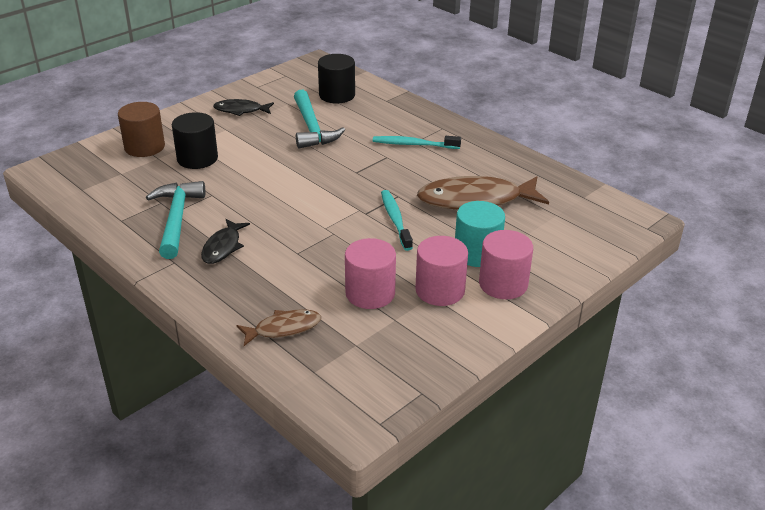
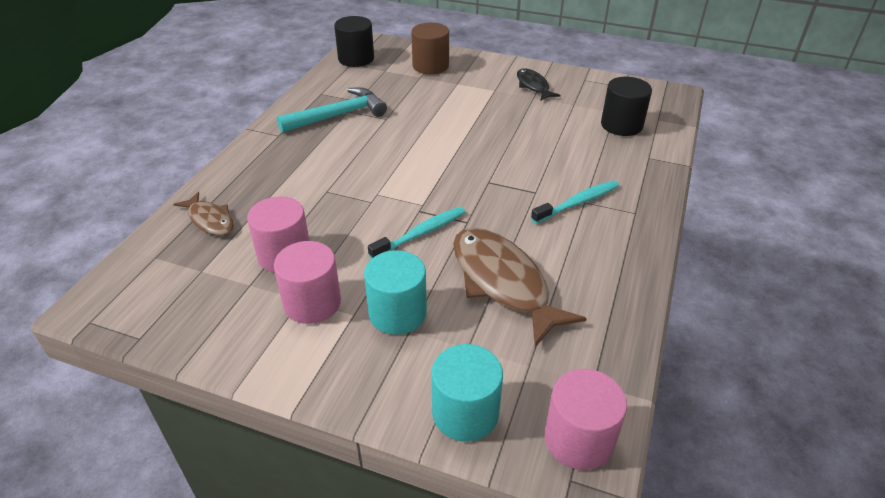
camera: 65 degrees right, 5 degrees up
(197, 158) = (434, 93): black cylinder -> black cylinder (356, 59)
(223, 247) = (312, 150): black fish -> none
(312, 128) = (543, 131): turquoise hammer -> none
(414, 144) = (577, 203): turquoise toothbrush -> turquoise toothbrush turned 75 degrees clockwise
(503, 284) = (349, 352): pink cylinder -> pink cylinder (579, 439)
(583, 250) = (465, 413): none -> turquoise cylinder

